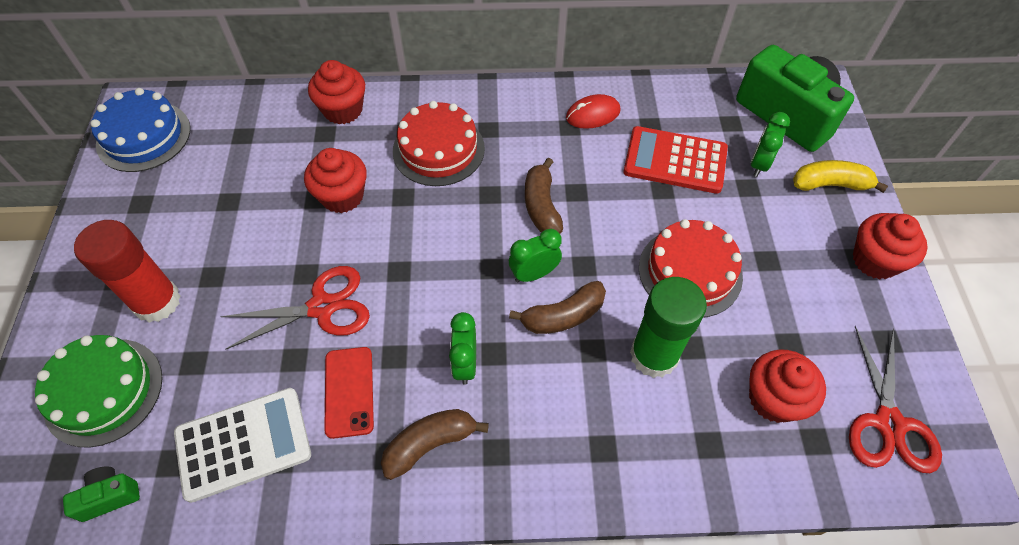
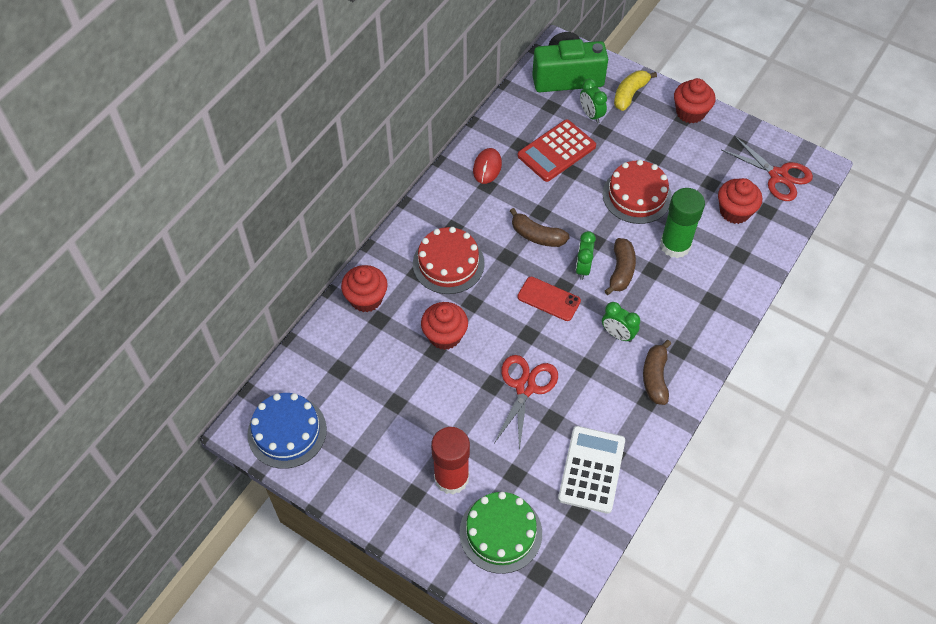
camera: 55 degrees left, 0 degrees up
(110, 496) = (578, 553): green camera -> none
(349, 392) = (595, 400): red phone -> red phone (549, 299)

